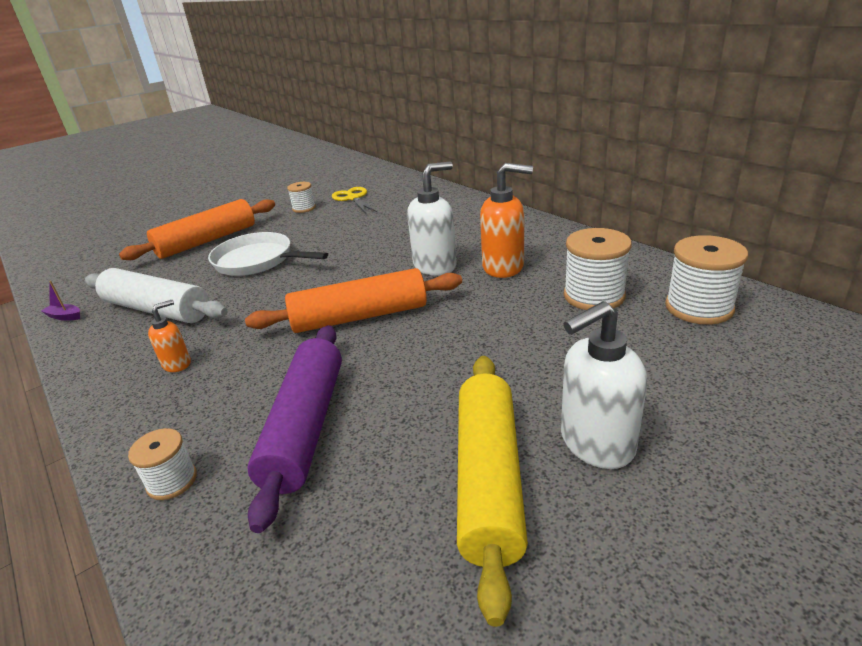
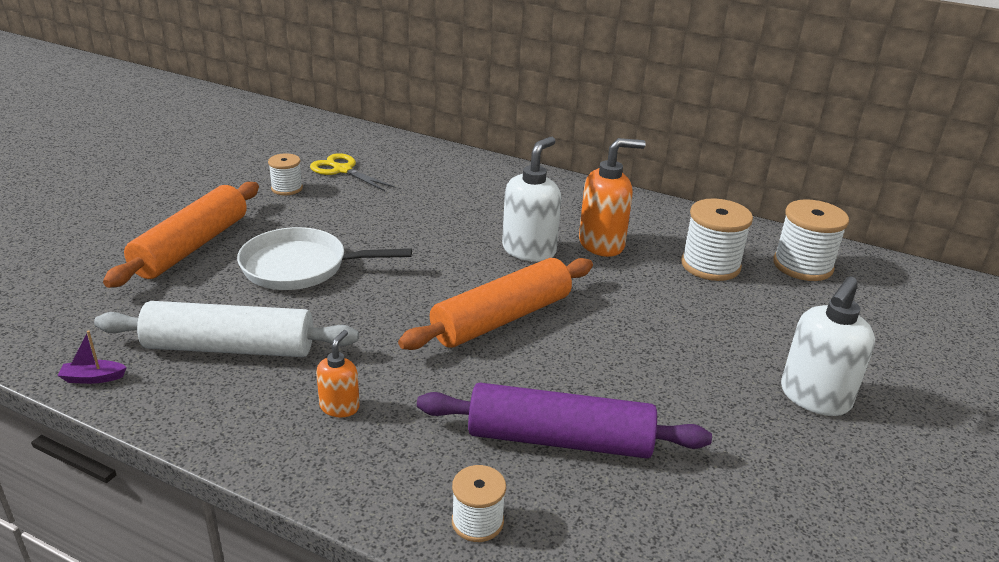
camera: 30 degrees left, 0 degrees up
(305, 427) = (559, 440): purple rolling pin -> purple rolling pin turned 60 degrees counterclockwise
(488, 479) = (760, 445): yellow rolling pin -> none

